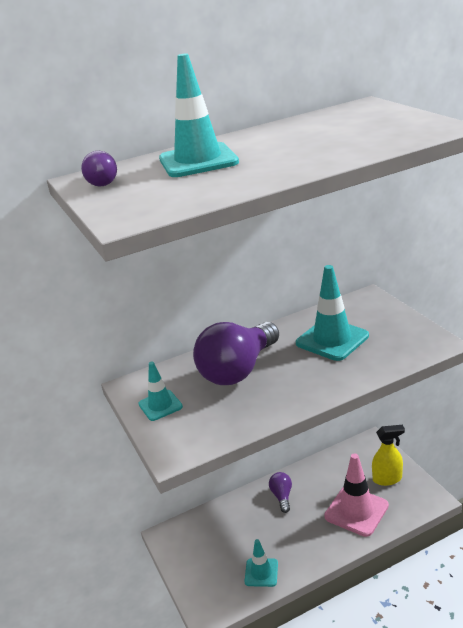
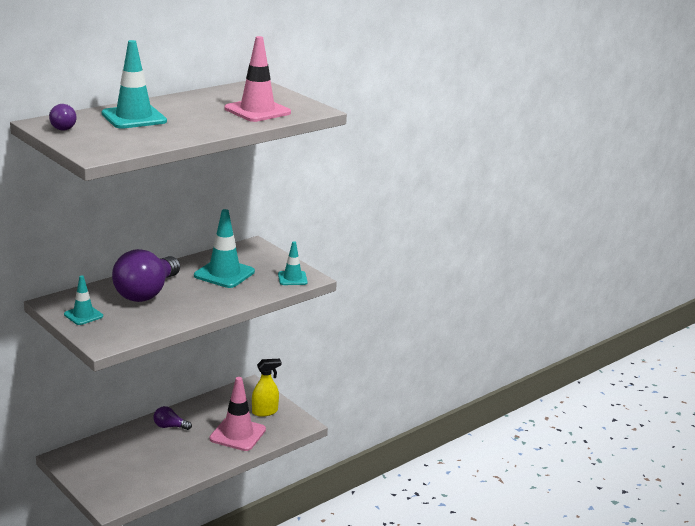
camera: 20 degrees left, 5 degrees down
(261, 572) = (155, 478): turquoise traffic cone -> turquoise traffic cone (292, 278)
(282, 496) = (170, 426): purple light bulb -> purple light bulb turned 60 degrees counterclockwise
(363, 137) = (257, 111): none -> pink traffic cone

